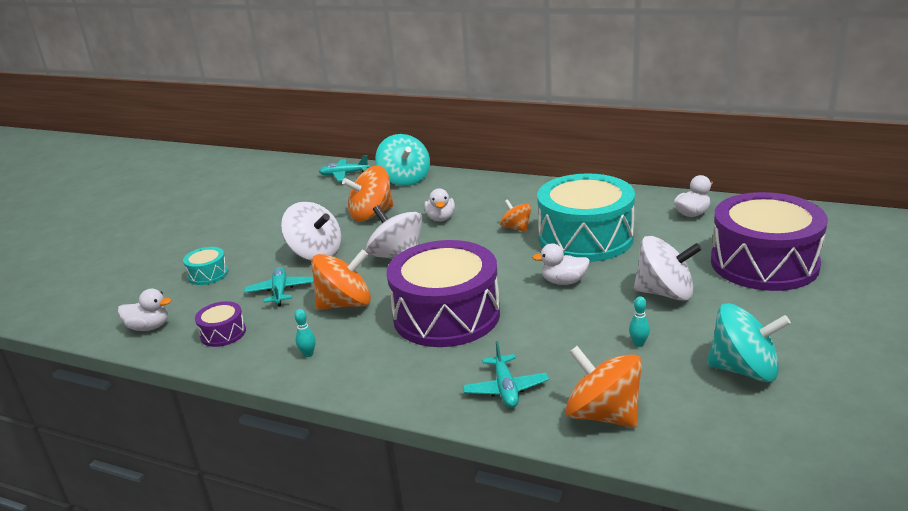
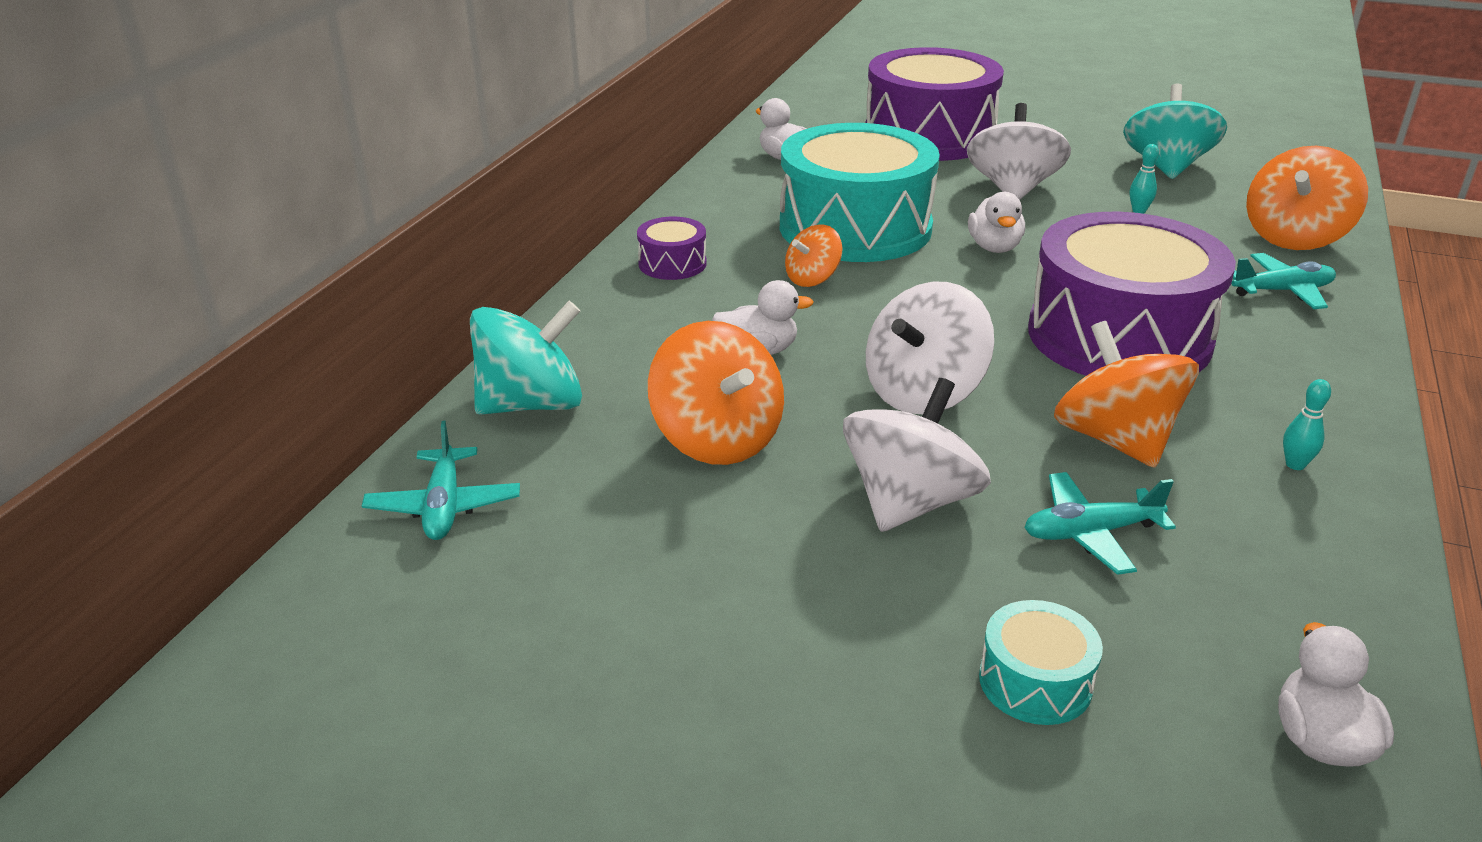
camera: 95 degrees left, 5 degrees up
(223, 333) = (1283, 592): purple drum -> purple drum (672, 264)

